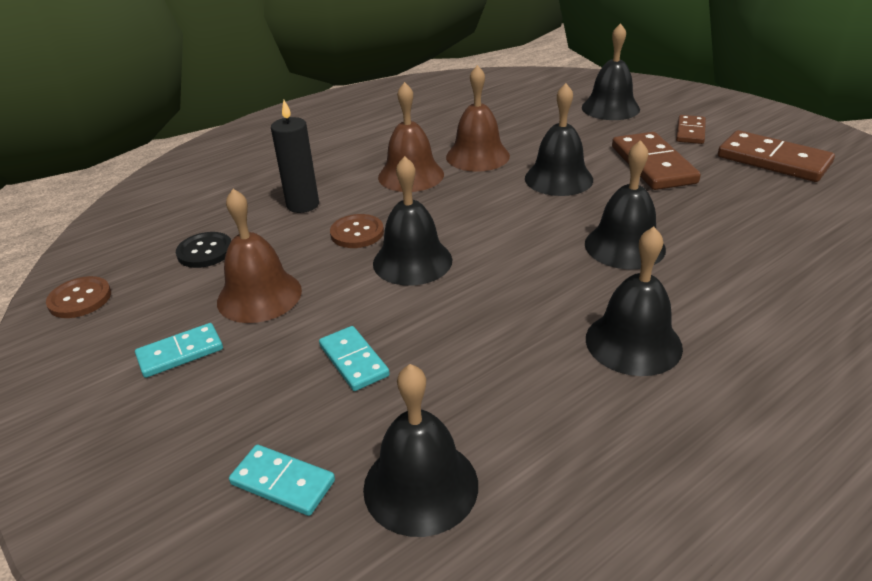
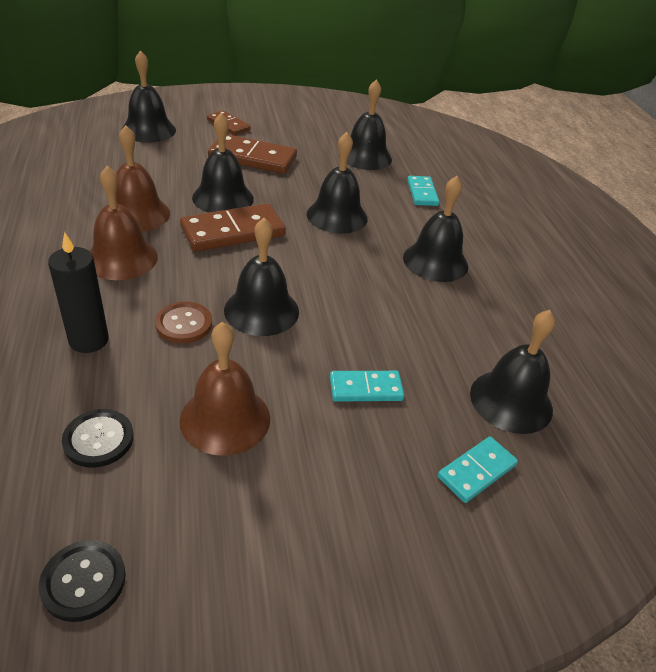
camera: 70 degrees left, 5 degrees up
(80, 299) = (83, 581): brown button -> black button
(180, 353) = (271, 501): turquoise domino -> turquoise domino (422, 193)
(773, 160) = (299, 123): brown domino -> brown domino (233, 231)
(783, 221) = (365, 156): none -> black bell

